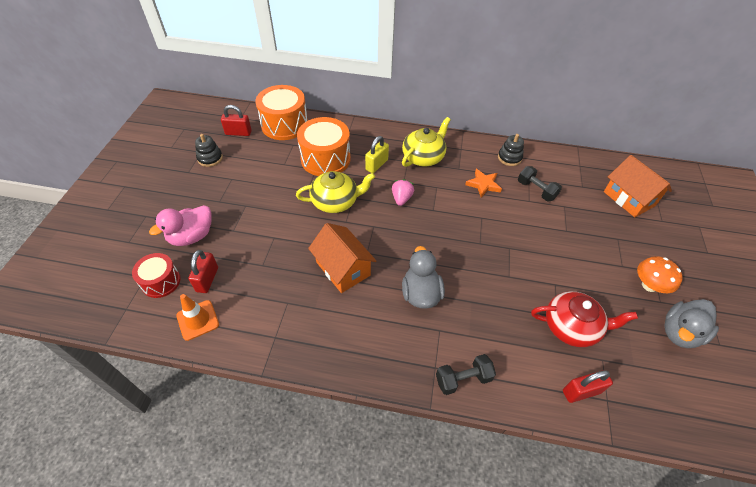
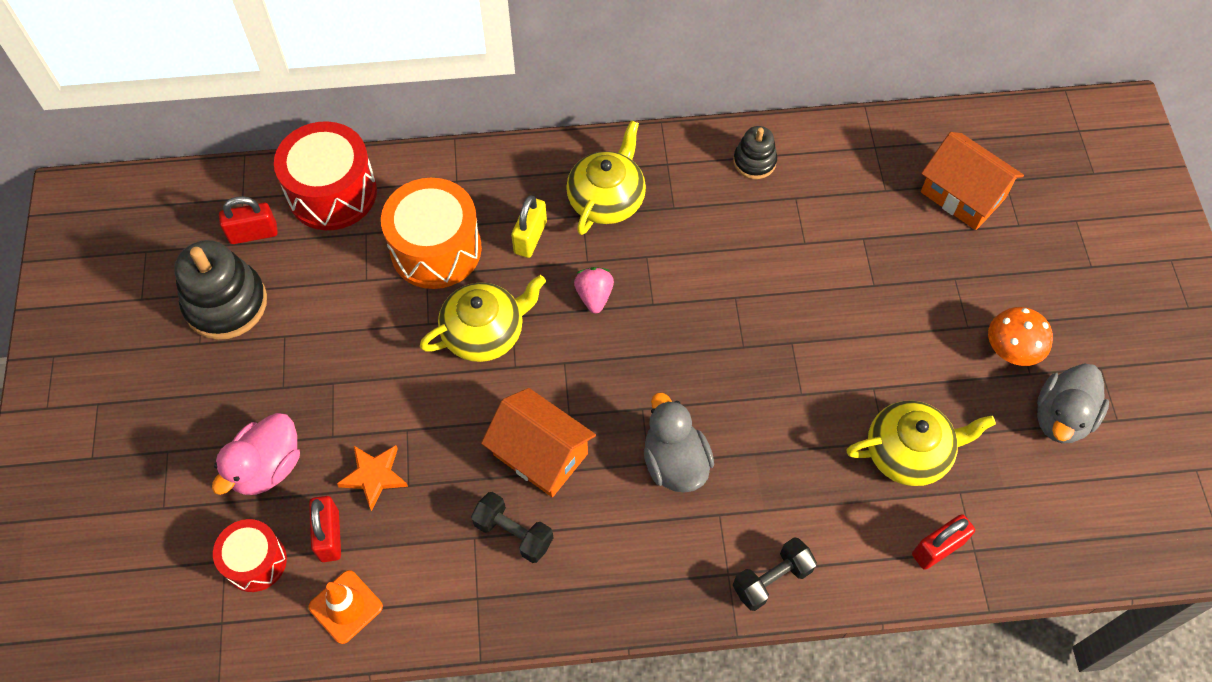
camera: 15 degrees left, 10 degrees up
(210, 158) = (226, 304): black stacking toy -> black stacking toy, size x1.79
(284, 125) = (332, 192): orange drum -> red drum
(483, 184) = (723, 230): orange star -> orange star (374, 476)
(536, 190) = (812, 219): black dumbbell -> black dumbbell (513, 533)
(571, 327) = (909, 452): red teapot -> yellow teapot

